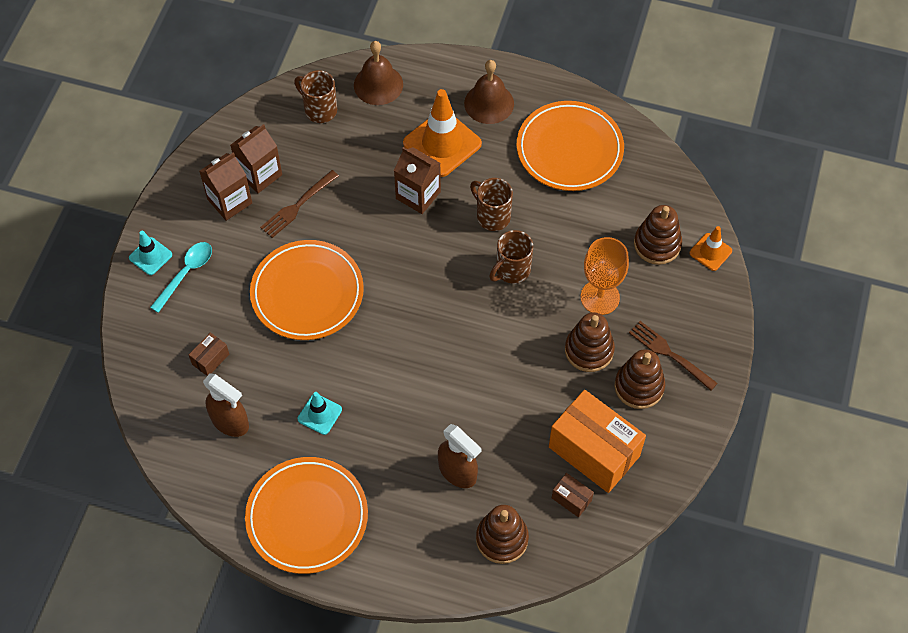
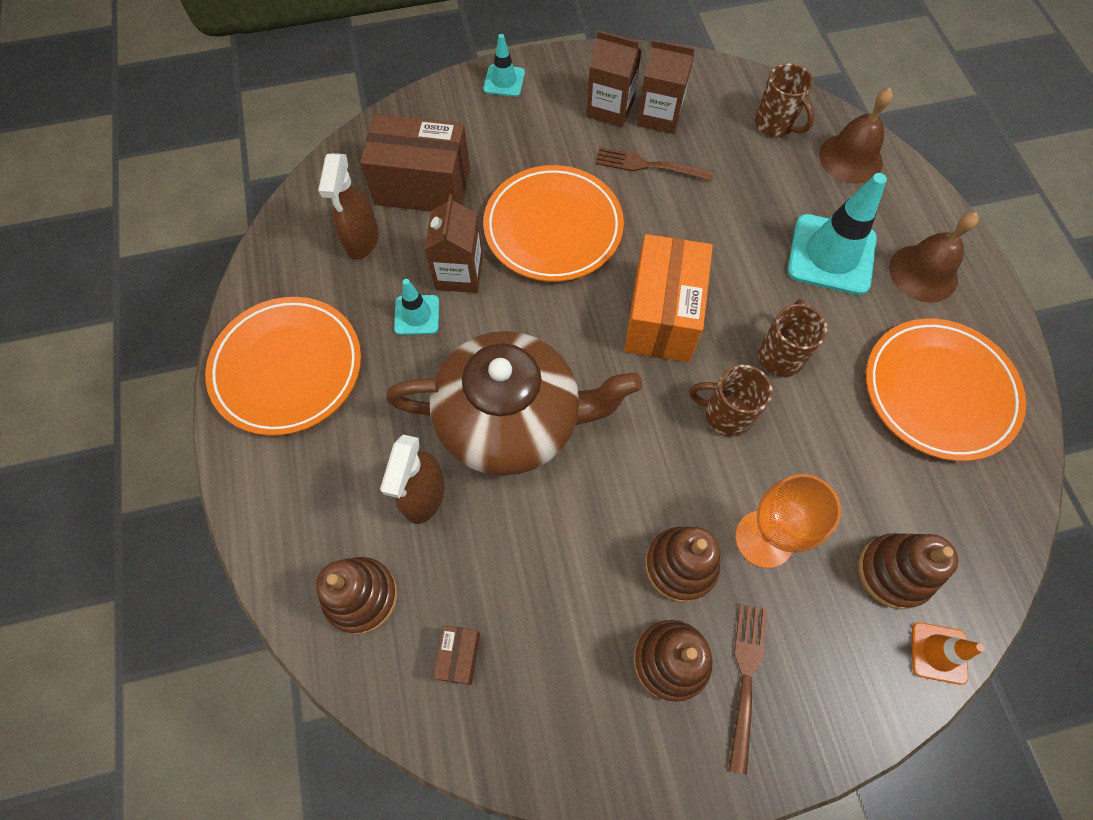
camera: 60 degrees right, 5 degrees up
(186, 274) = (504, 117): turquoise spoon -> none
(210, 359) = (423, 186): brown box -> brown box, size x2.31
(319, 110) = (775, 125): brown mug -> brown mug turned 135 degrees clockwise
(418, 195) = (748, 266): brown carton -> brown carton (459, 273)
(438, 394) = (512, 420): none -> brown teapot
(442, 143) = (831, 255): orange traffic cone -> turquoise traffic cone
(594, 451) = (542, 650): orange box -> orange box (662, 316)

